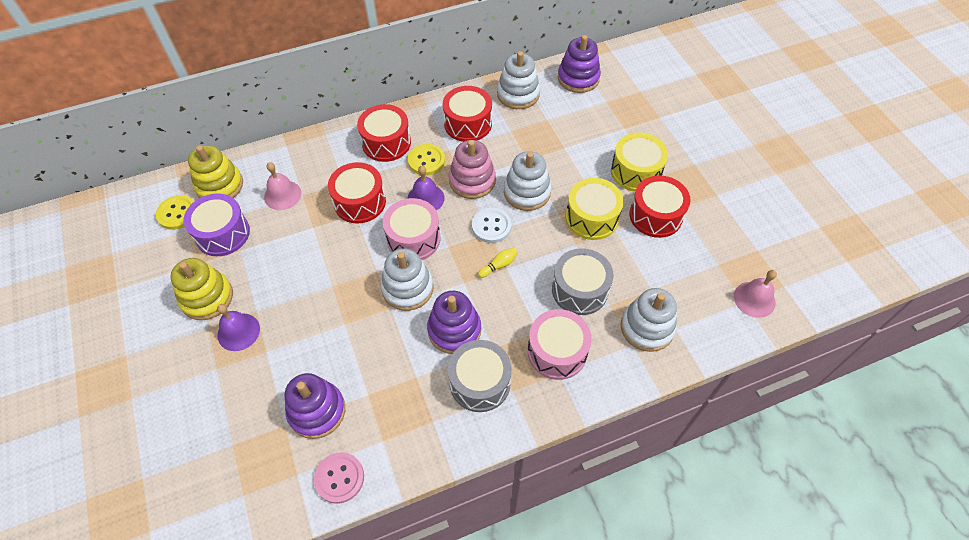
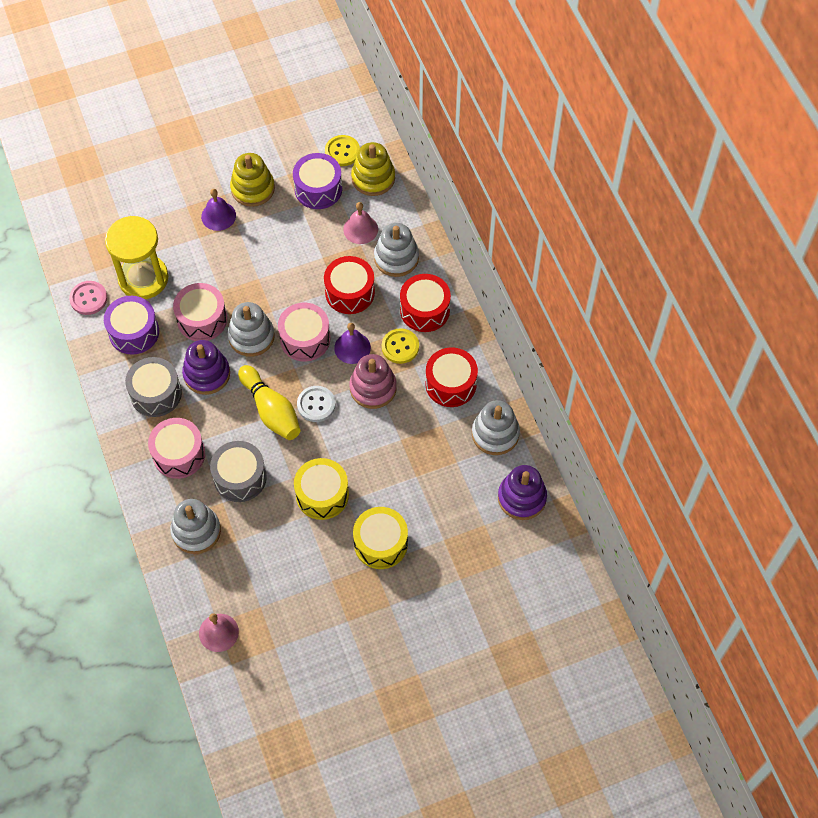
camera: 90 degrees right, 5 degrees up
(317, 411) = (143, 278): purple stacking toy -> yellow hourglass
(381, 340) = (202, 319): none -> pink drum
(394, 415) = (134, 332): none -> purple drum
(499, 265) = (271, 410): yellow bowling pin -> yellow bowling pin, size x2.30
(527, 192) = (357, 437): white stacking toy -> white stacking toy (396, 258)
(655, 215) = (322, 556): red drum -> none

